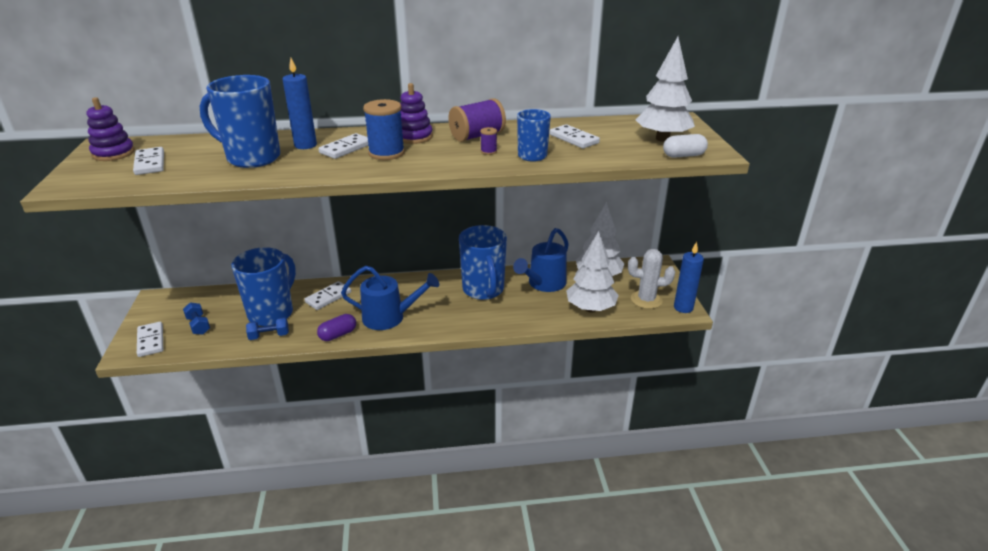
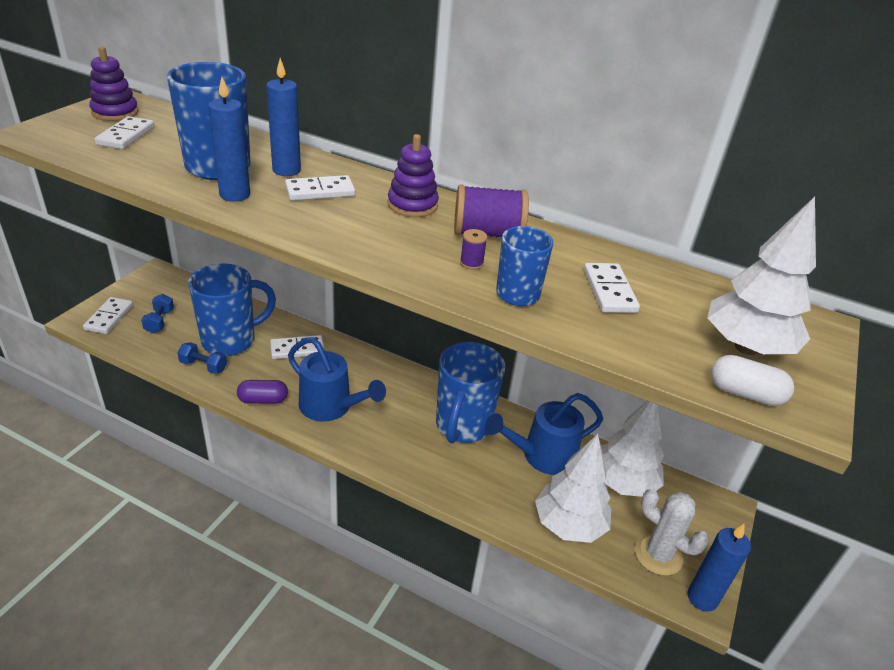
camera: 30 degrees right, 5 degrees up
(292, 168) = (235, 195): none -> blue candle
(386, 153) = (353, 215): blue spool -> none

